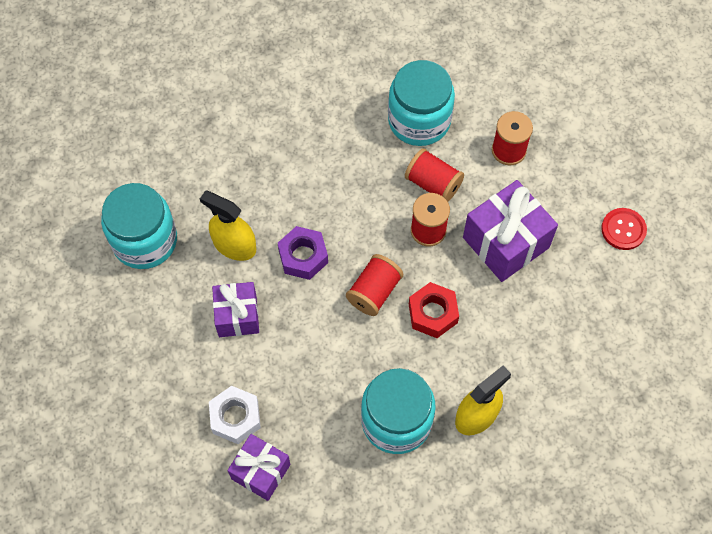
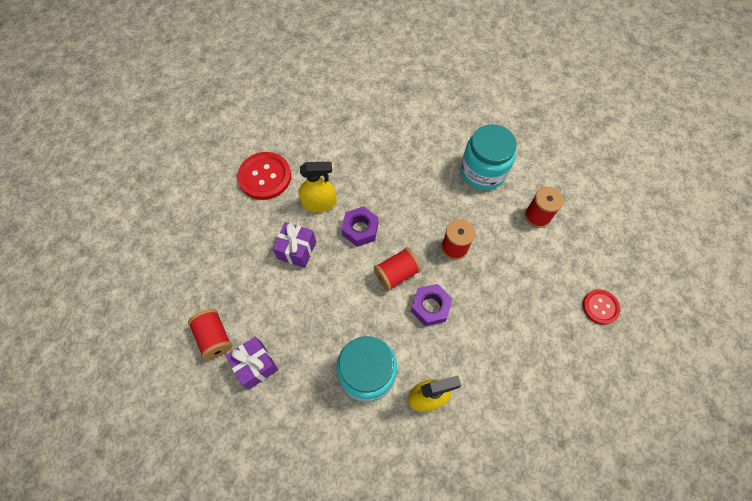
camera: 25 degrees right, 0 degrees up
(145, 240) = (265, 177): turquoise jar -> red button
(234, 245) = (319, 203): yellow spray bottle -> yellow spray bottle turned 120 degrees clockwise
(235, 417) = (259, 319): white nut -> none
(432, 313) = (430, 307): red nut -> purple nut
(433, 184) = (473, 217): red spool -> red spool (214, 337)
(506, 242) = (506, 279): purple gift -> none

